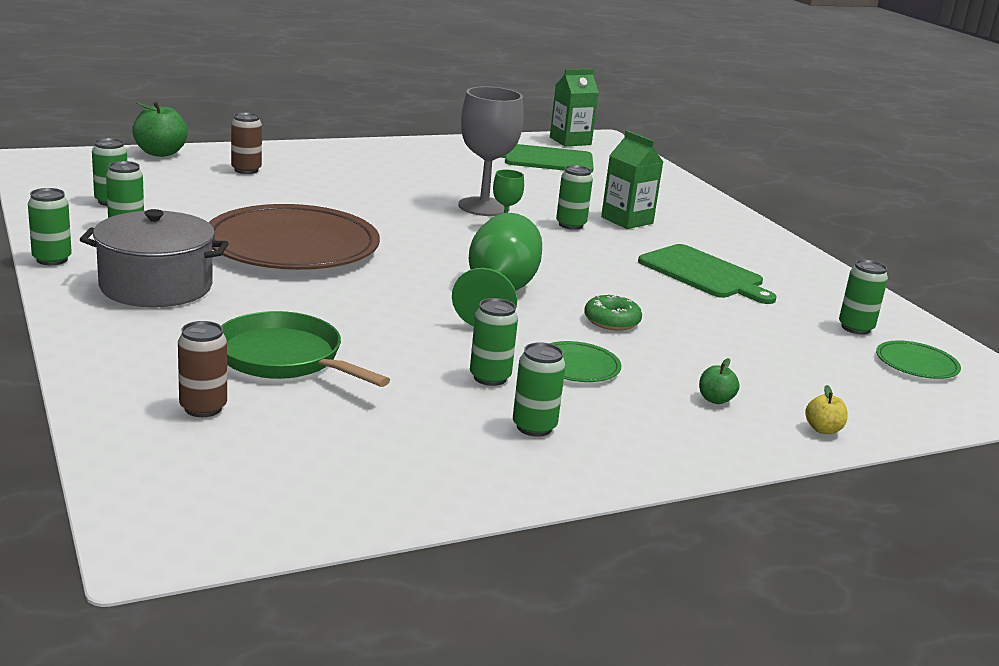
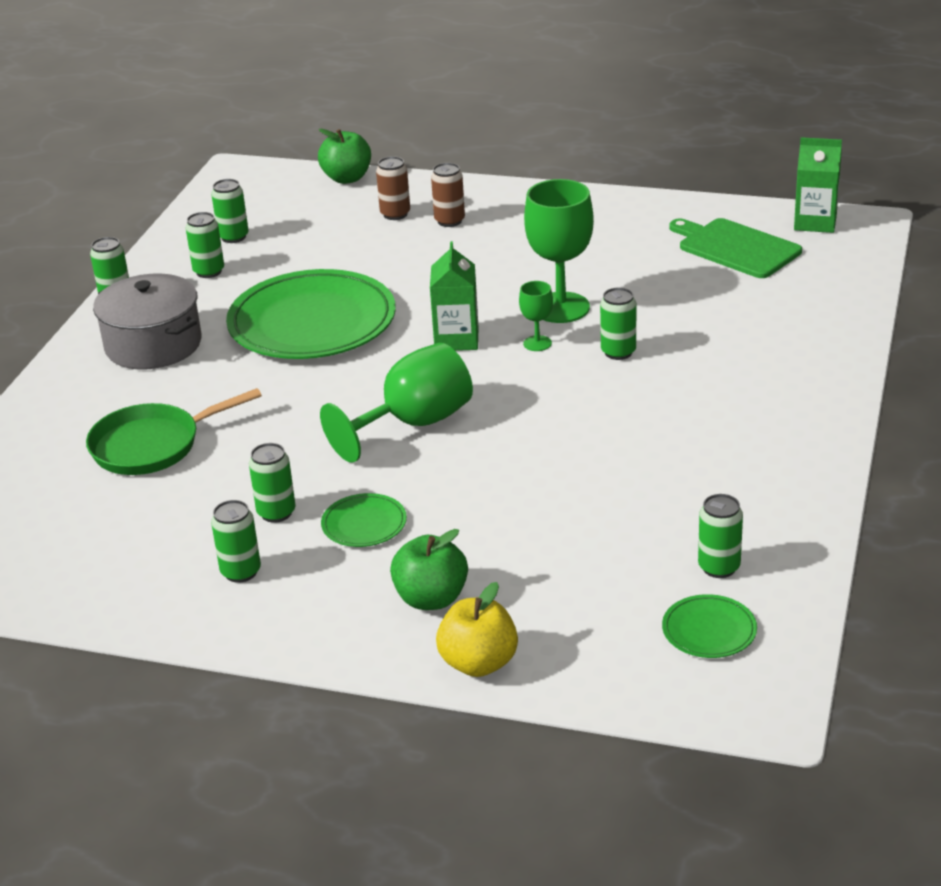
camera: 45 degrees right, 10 degrees up
(203, 408) = (43, 475): brown can -> brown can (449, 221)
(284, 358) = (152, 445): green pan -> green pan turned 105 degrees counterclockwise
(292, 246) = (312, 322): brown plate -> green plate
(483, 207) = (561, 308): grey goblet -> green goblet
(611, 321) = (472, 484): green donut -> none
(627, 220) = (693, 359): green carton -> green carton (456, 339)
(704, 274) = (663, 452): green cutting board -> none
(715, 400) = (431, 598): green apple -> green apple, size x1.92
(823, 429) = (478, 663): yellow apple -> yellow apple, size x1.92

